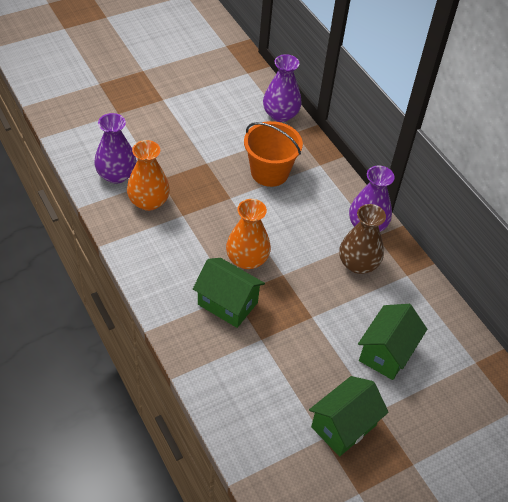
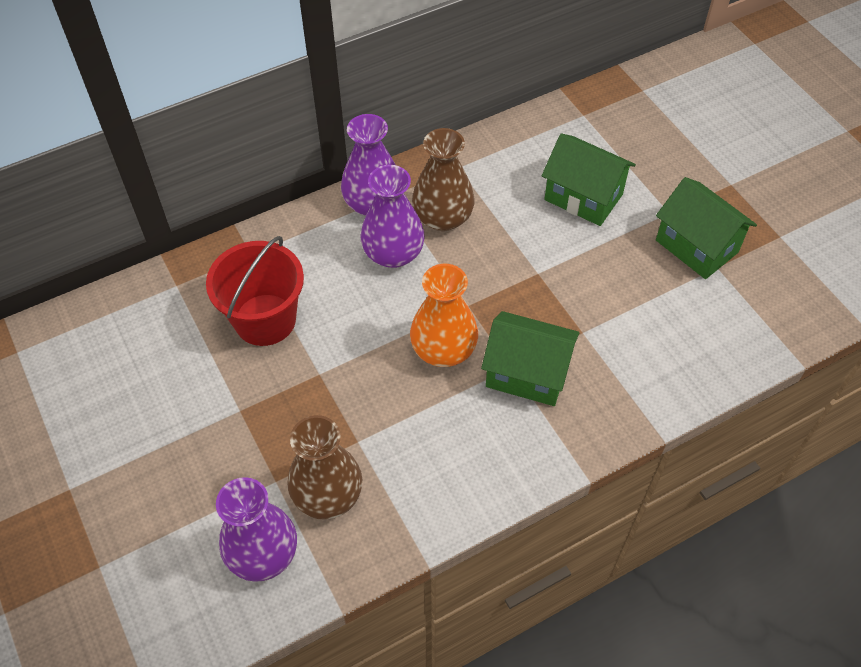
camera: 85 degrees left, 5 degrees up
(149, 201) = (327, 495): orange vase -> brown vase
(227, 303) = (527, 374): green house -> green house turned 75 degrees clockwise
(269, 172) = (265, 320): orange bucket -> red bucket
(280, 114) = (132, 303): purple vase -> purple vase (393, 253)

